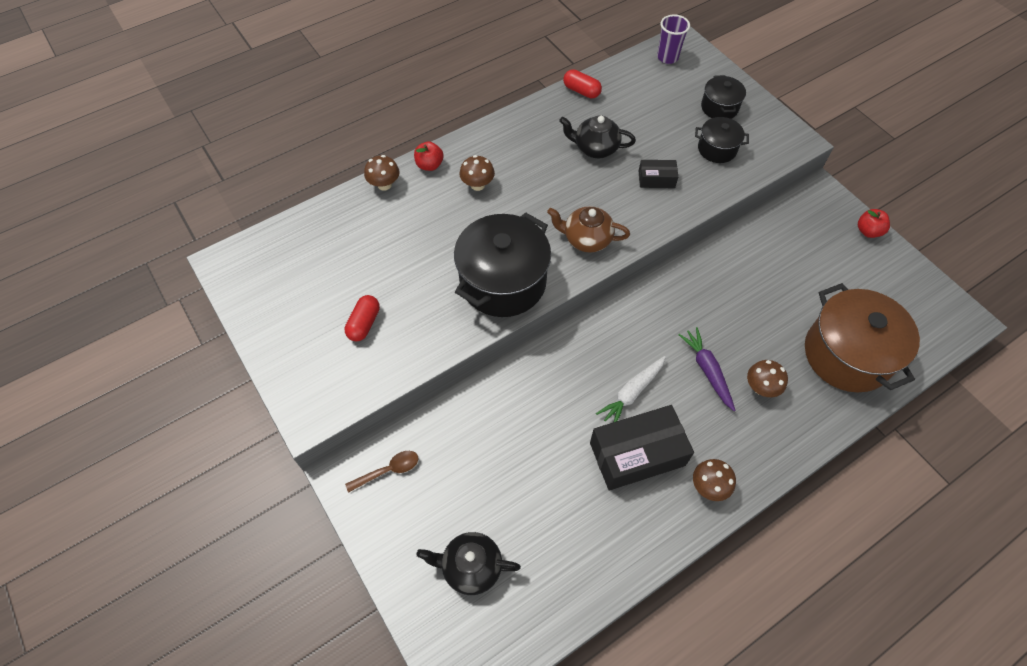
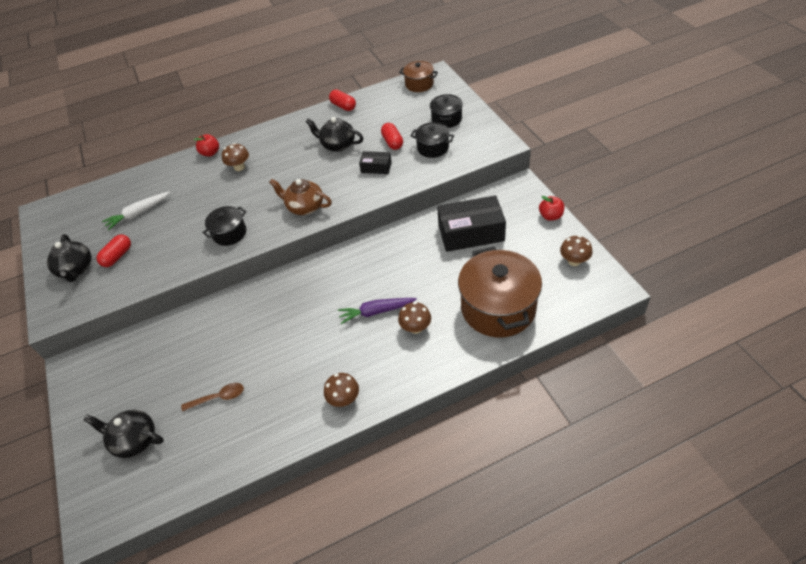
camera: 15 degrees right, 10 degrees down
(314, 346) = (76, 269): none -> black teapot
(384, 185) = (173, 165): brown mushroom -> brown mushroom (574, 261)
(388, 470) = (104, 364): brown spoon -> brown spoon (218, 397)
(503, 282) = (229, 233): black pot -> black pot, size x0.51
(631, 393) = (309, 324): white carrot -> white carrot (138, 213)
(637, 454) = (296, 369): black box -> black box (471, 233)
(664, 142) = (392, 142): none -> red capsule
(667, 57) = (419, 84): purple cup -> brown pot
(707, 370) = (376, 312): purple carrot -> purple carrot turned 90 degrees counterclockwise

